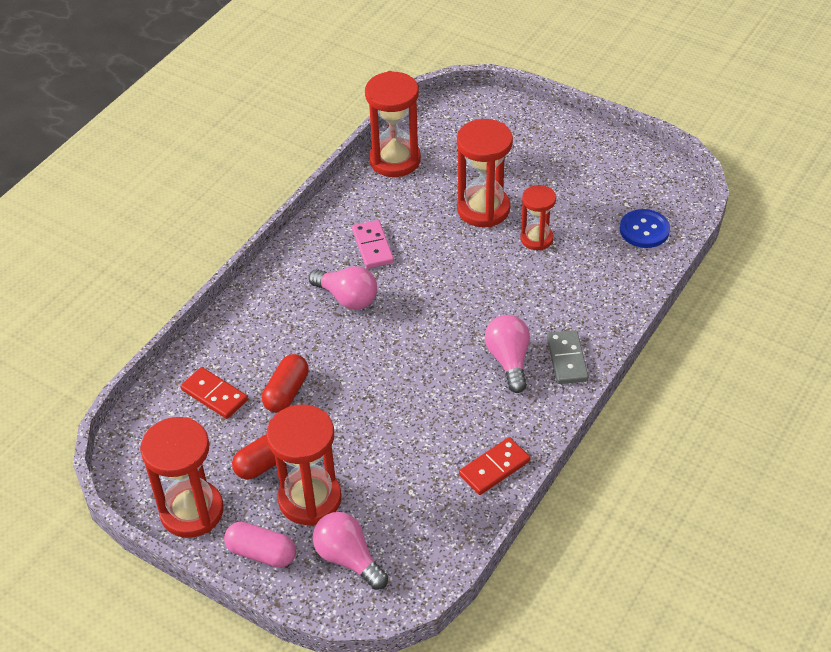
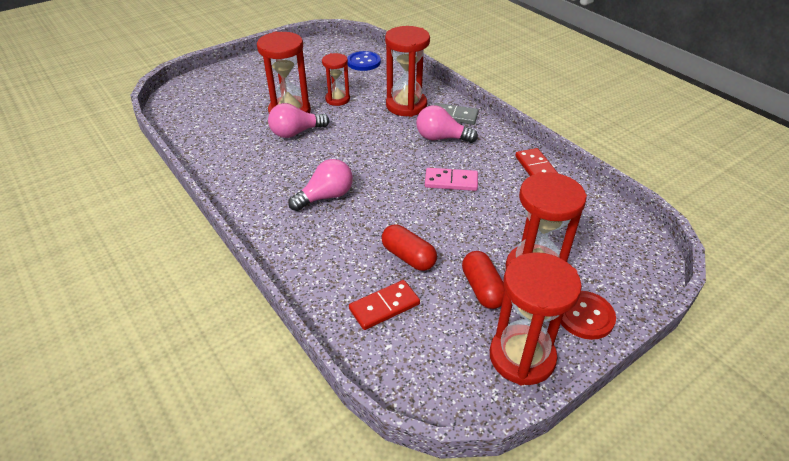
camera: 70 degrees left, 5 degrees down
(261, 553) = (585, 316): pink capsule -> red button
(348, 559) = (603, 262): pink light bulb -> pink light bulb (296, 133)
(373, 246) = (280, 170): pink domino -> pink domino (451, 181)
(395, 160) = (198, 137): red hourglass -> red hourglass (406, 105)

